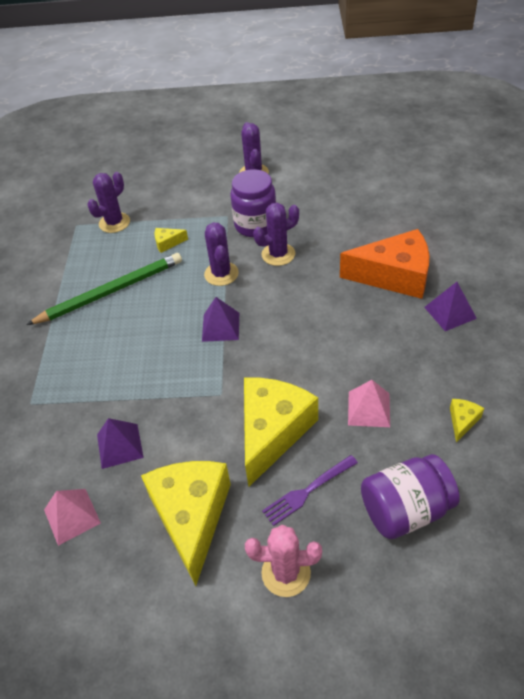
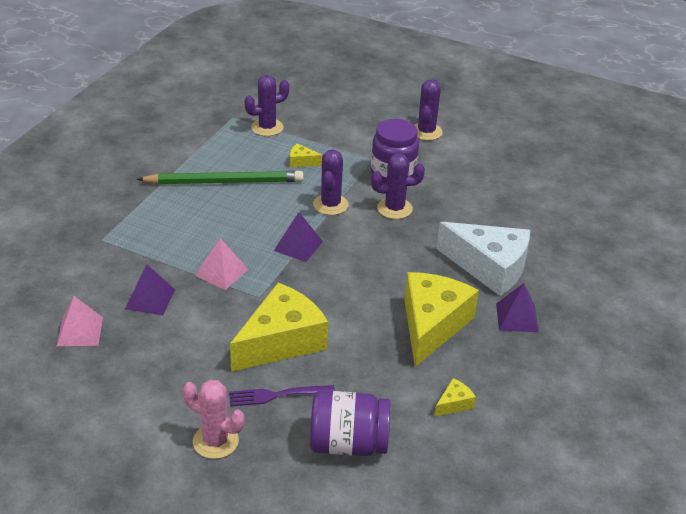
camera: 20 degrees right, 10 degrees down
(191, 517) = (170, 372): yellow cheese -> yellow cheese (432, 325)
(369, 409) = (378, 360): pink pyramid -> pink pyramid (221, 272)
(394, 276) = (489, 267): orange cheese -> white cheese

